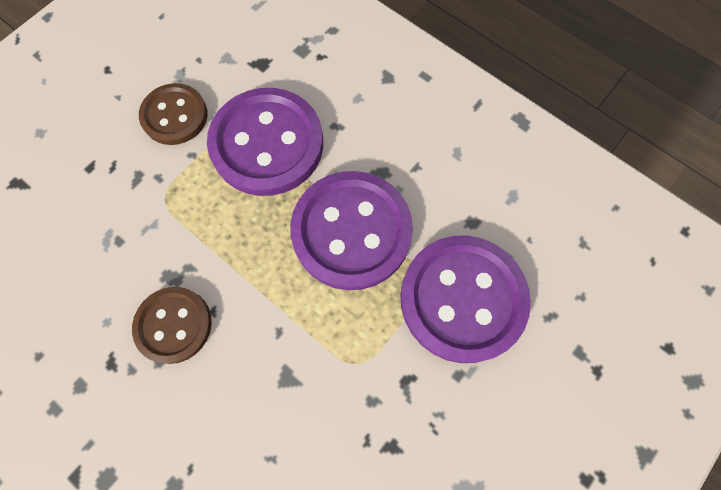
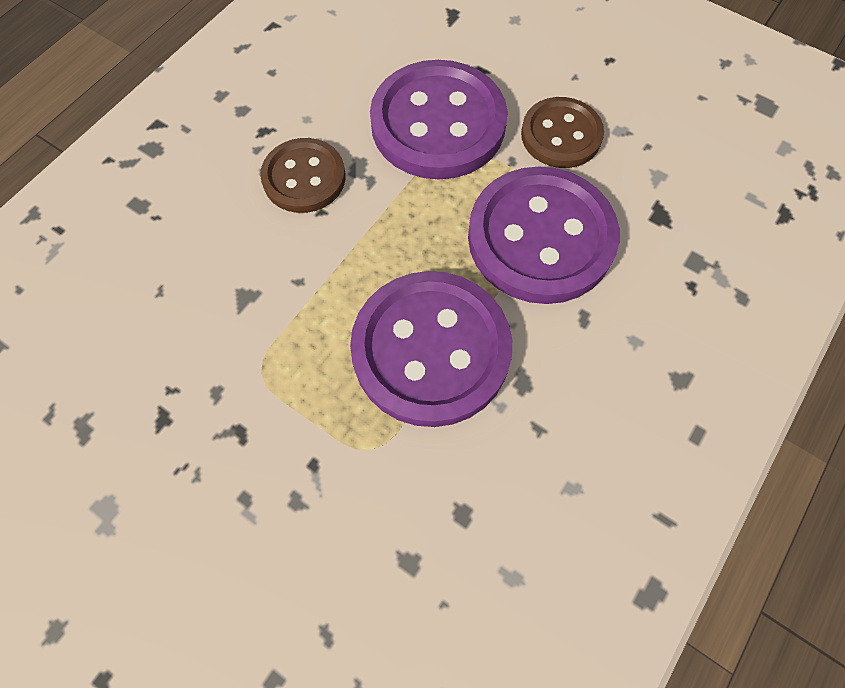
camera: 85 degrees right, 5 degrees down
(462, 299) = (346, 501): purple button -> purple button (438, 124)

